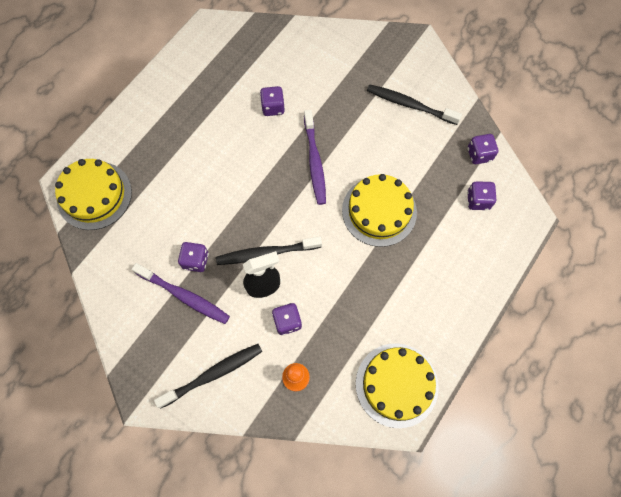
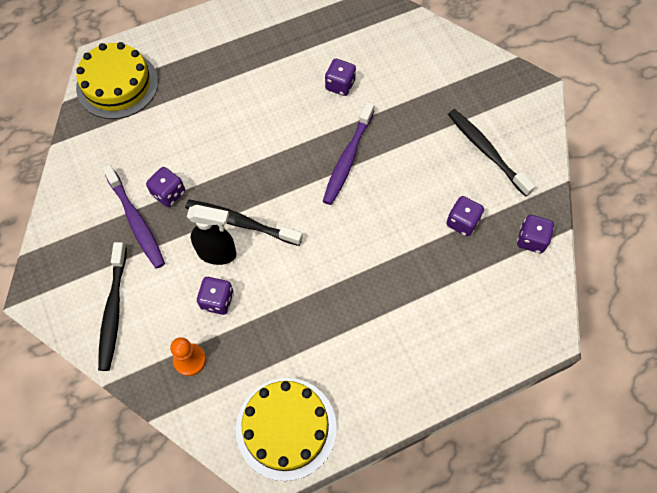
camera: 30 degrees right, 5 degrees down
(213, 374) = (113, 310): black toothbrush -> black toothbrush turned 90 degrees clockwise
(379, 211) = (383, 242): yellow cake -> none
(478, 200) = (499, 287): purple dice -> purple dice (462, 222)

